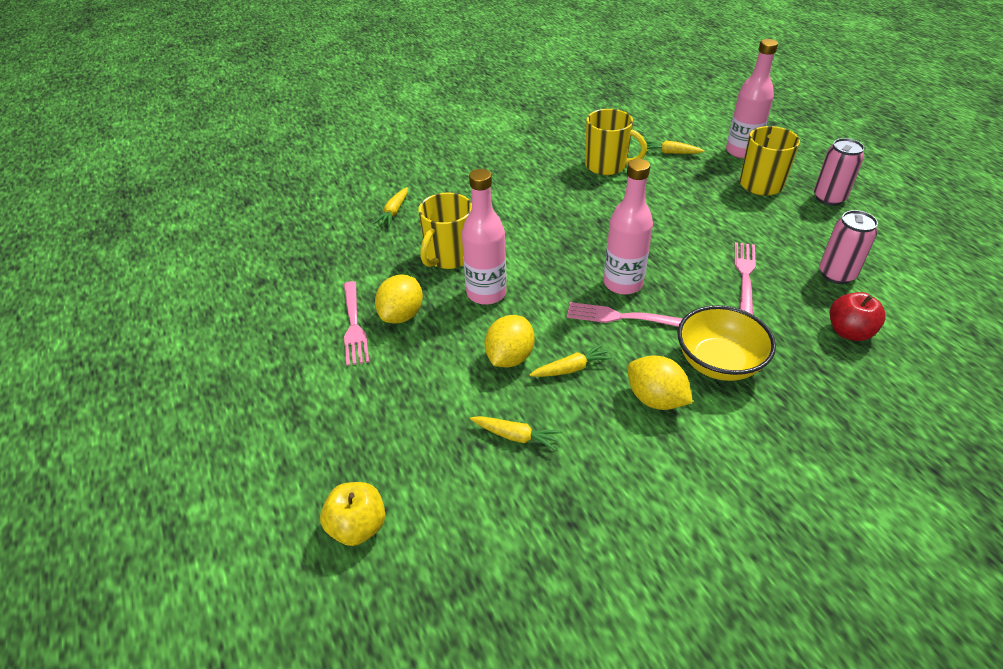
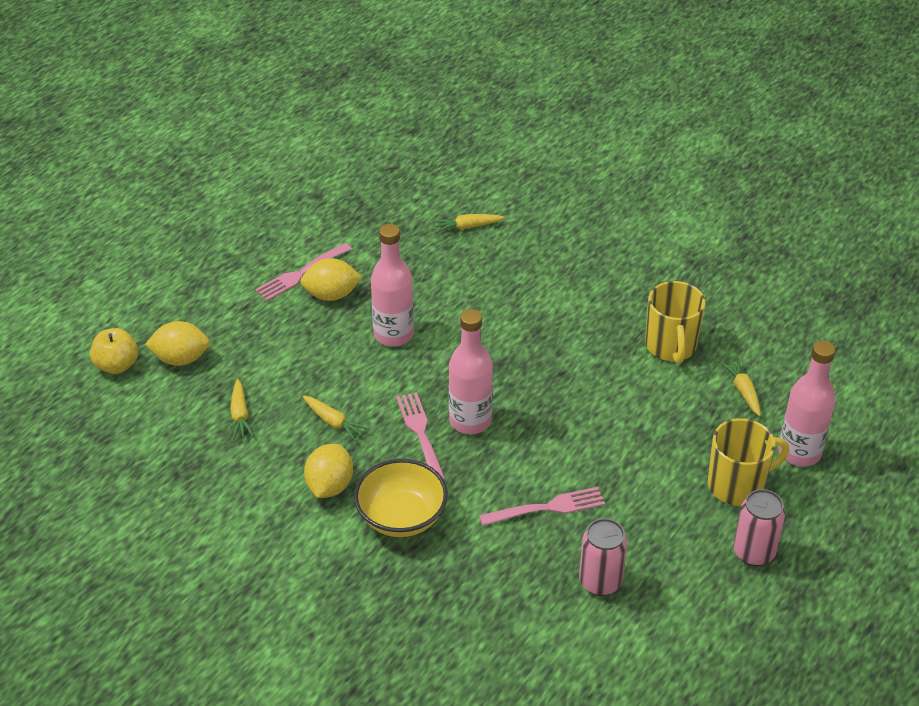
camera: 60 degrees right, 0 degrees up
(449, 256) = (427, 290): yellow mug -> none
(509, 357) = (323, 380): yellow lemon -> yellow lemon (181, 359)
(849, 332) = (508, 605): red apple -> none

